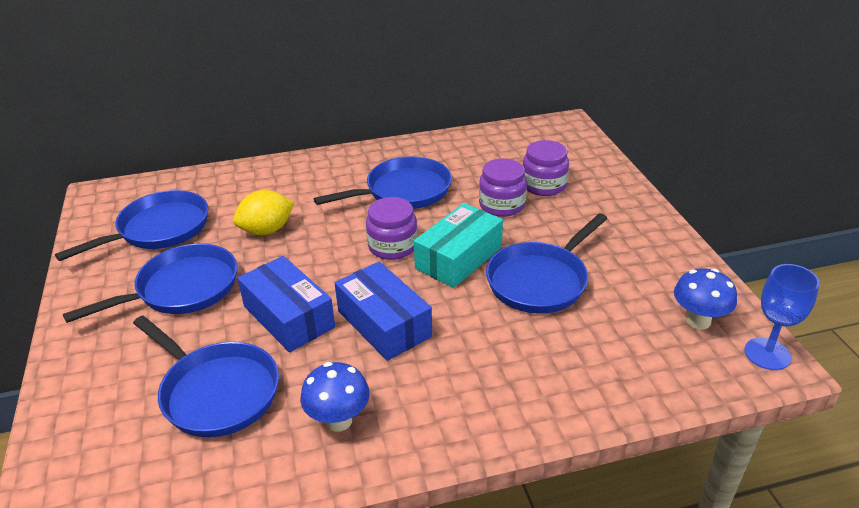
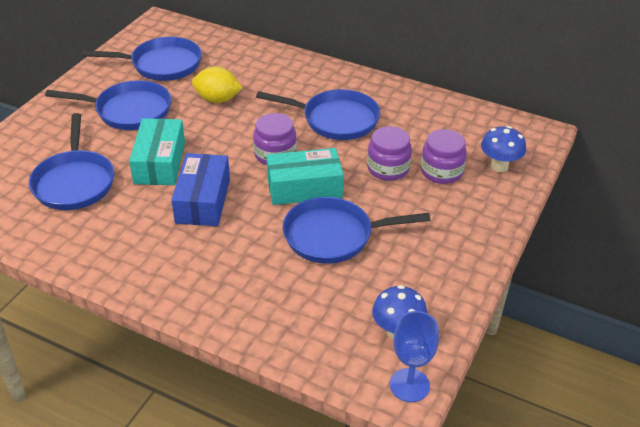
camera: 40 degrees right, 5 degrees up
(288, 317) = (159, 163): blue box -> turquoise box
(338, 420) = (108, 238): blue mushroom -> blue mushroom (499, 166)

